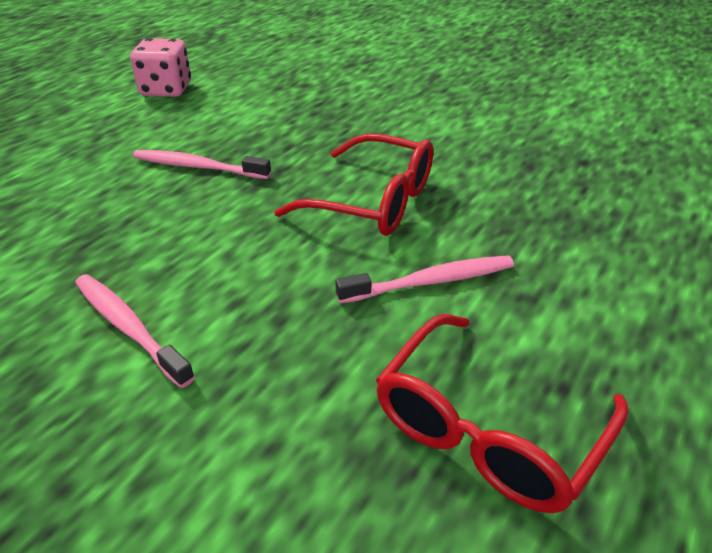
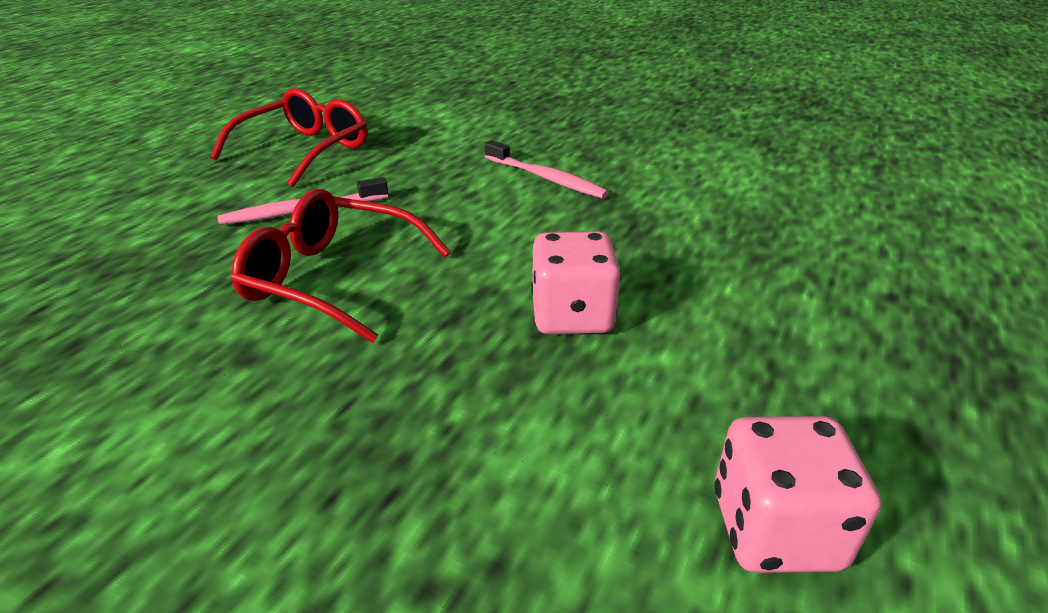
camera: 175 degrees right, 5 degrees down
(198, 167) = (572, 315): pink toothbrush -> pink dice

